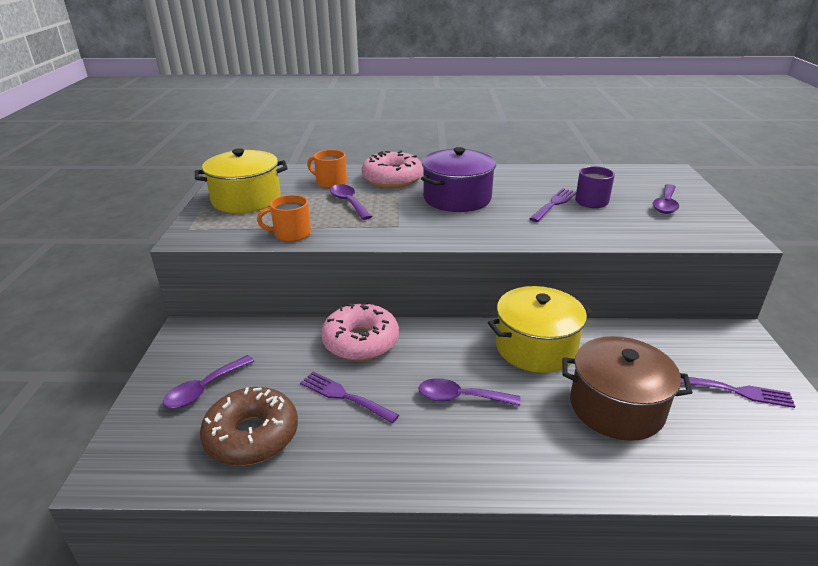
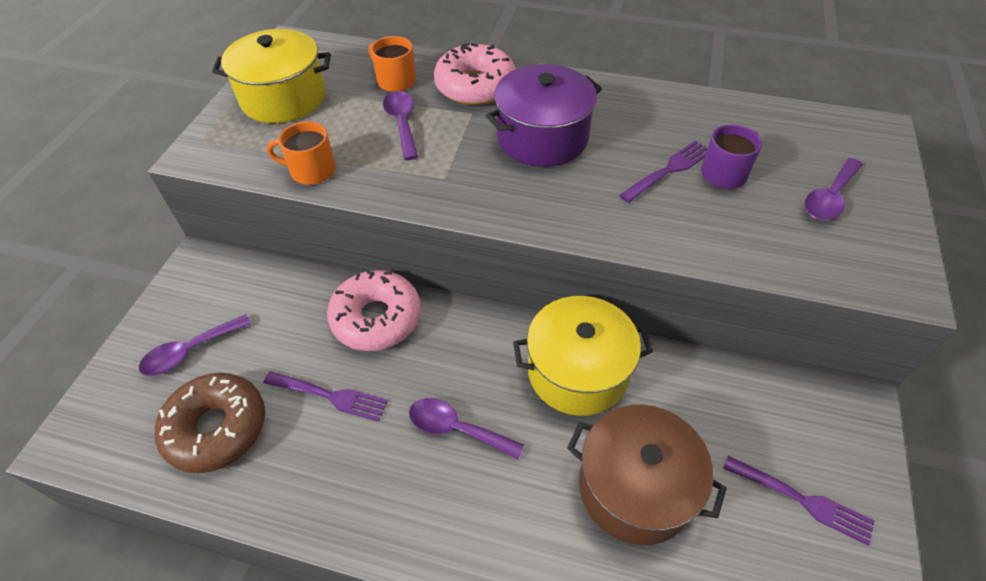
camera: 15 degrees right, 20 degrees up
(344, 396) = (330, 396): purple fork -> purple fork turned 150 degrees clockwise

